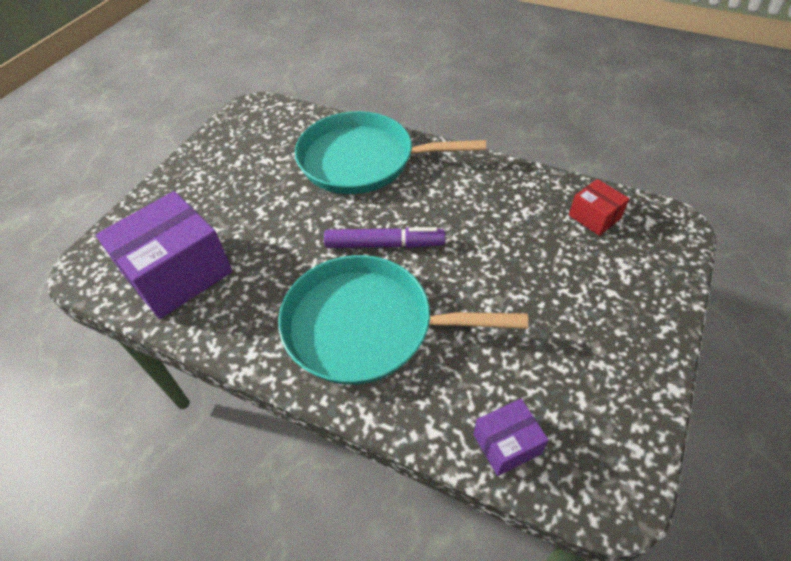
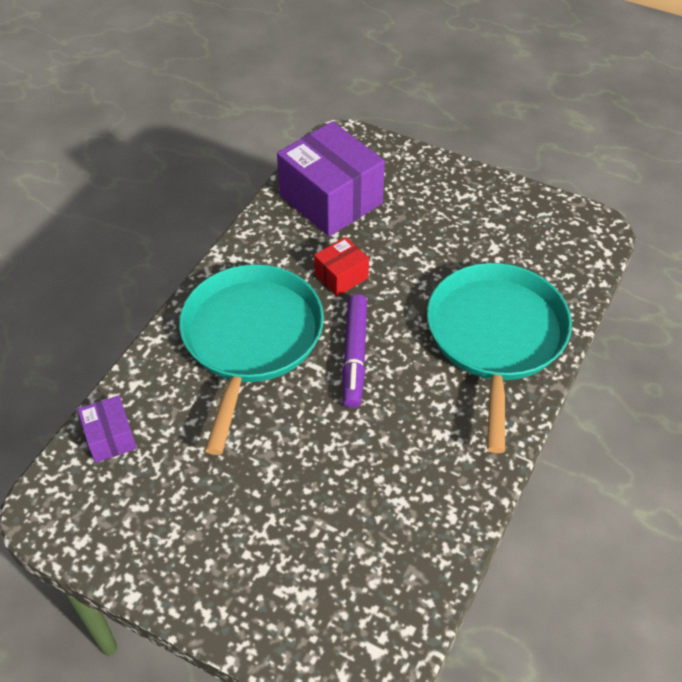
camera: 90 degrees right, 0 degrees up
(594, 217) = (386, 581): red box -> red box (341, 276)

